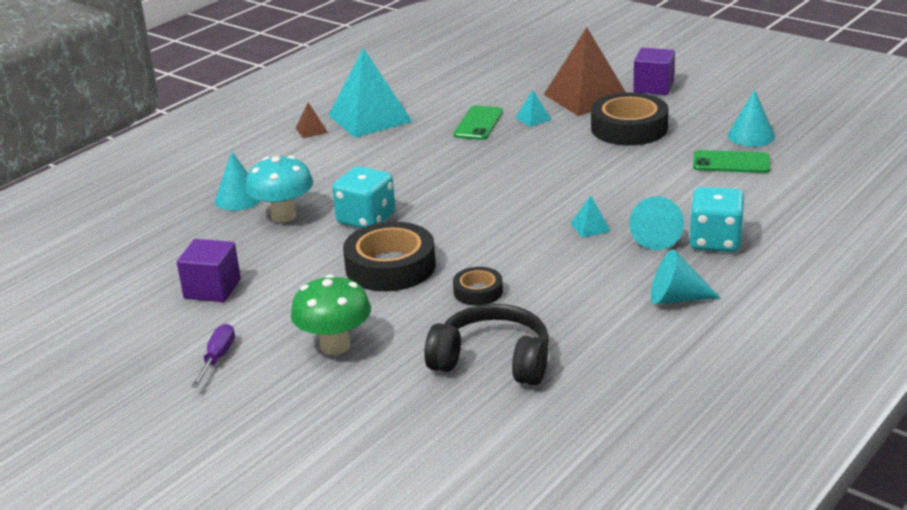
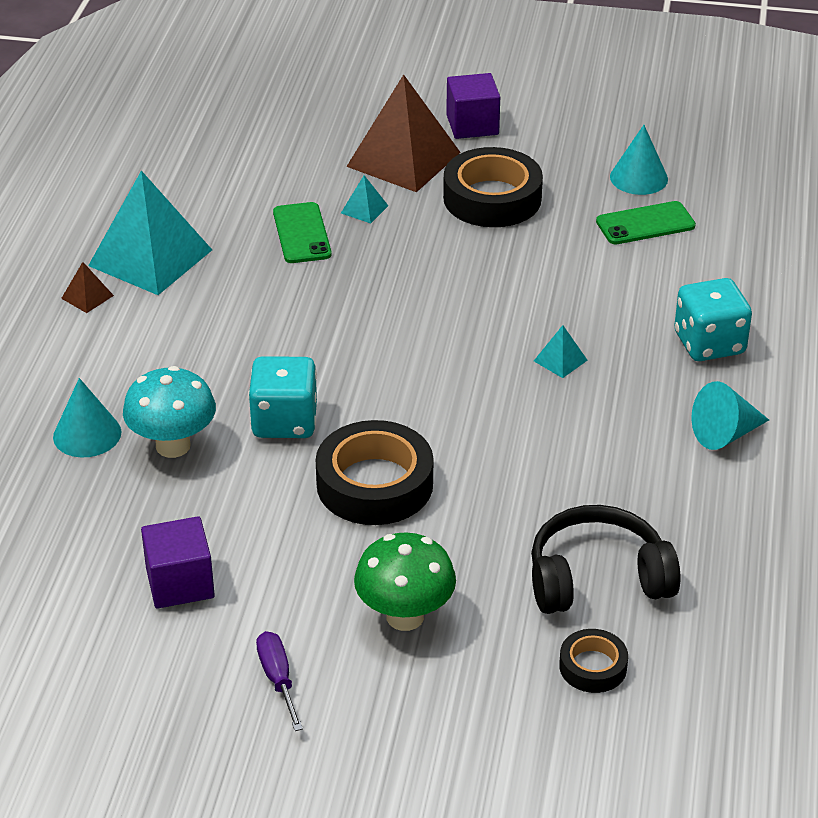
camera: 30 degrees left, 10 degrees up
(478, 291) = (506, 489): black tape -> black tape (593, 667)
(656, 238) = (643, 356): turquoise cone -> none

